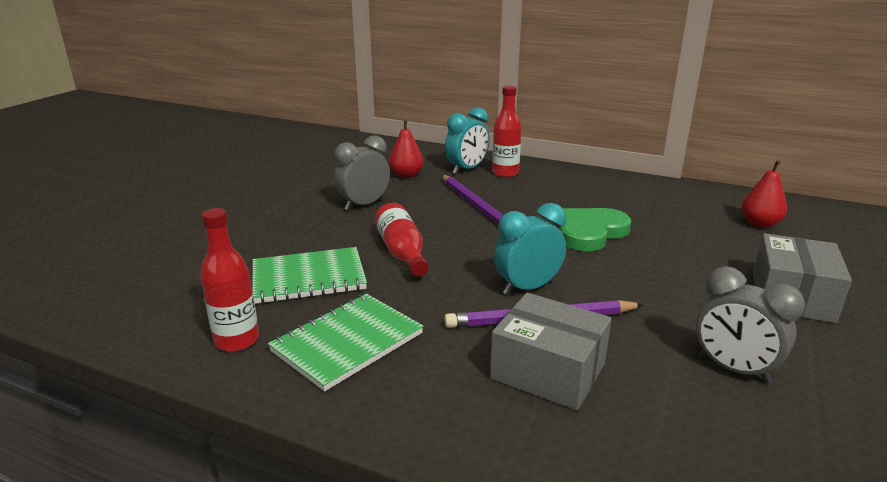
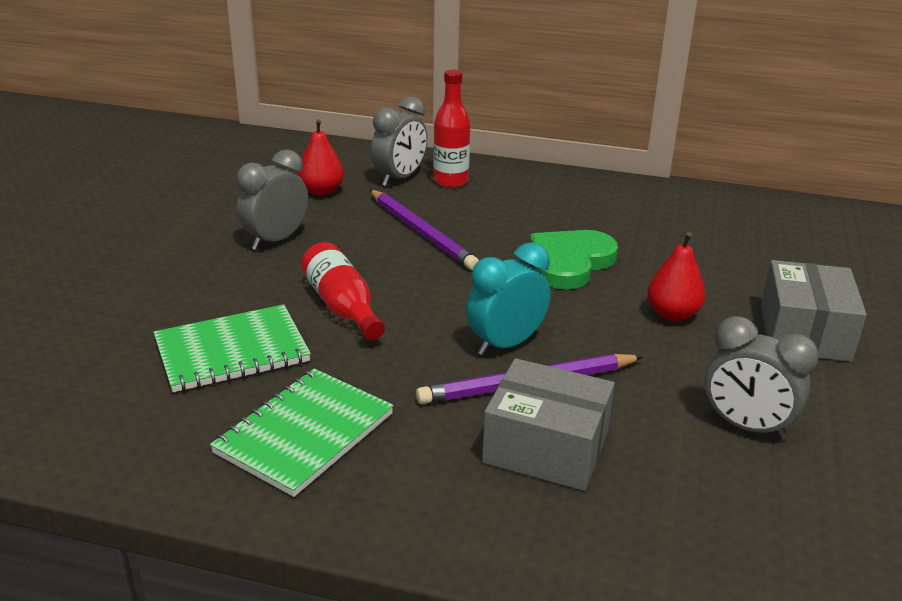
camera: 10 degrees left, 5 degrees up
(237, 340) = (166, 443): red bottle -> none
(467, 169) = (400, 178): turquoise clock -> grey clock
(759, 224) = (766, 238): red pear -> red pear (672, 314)

